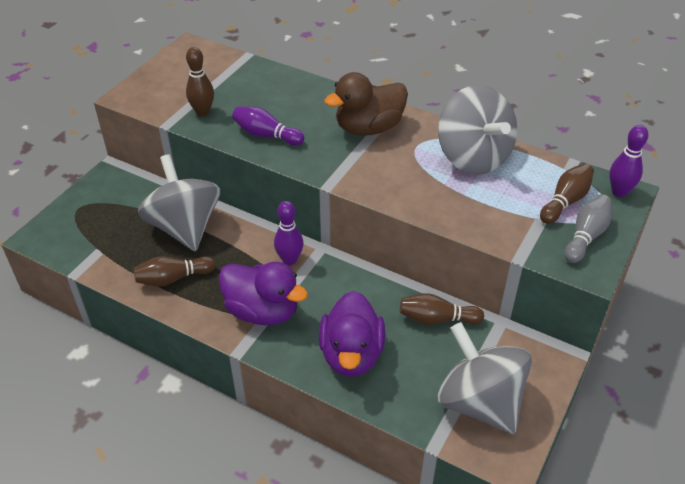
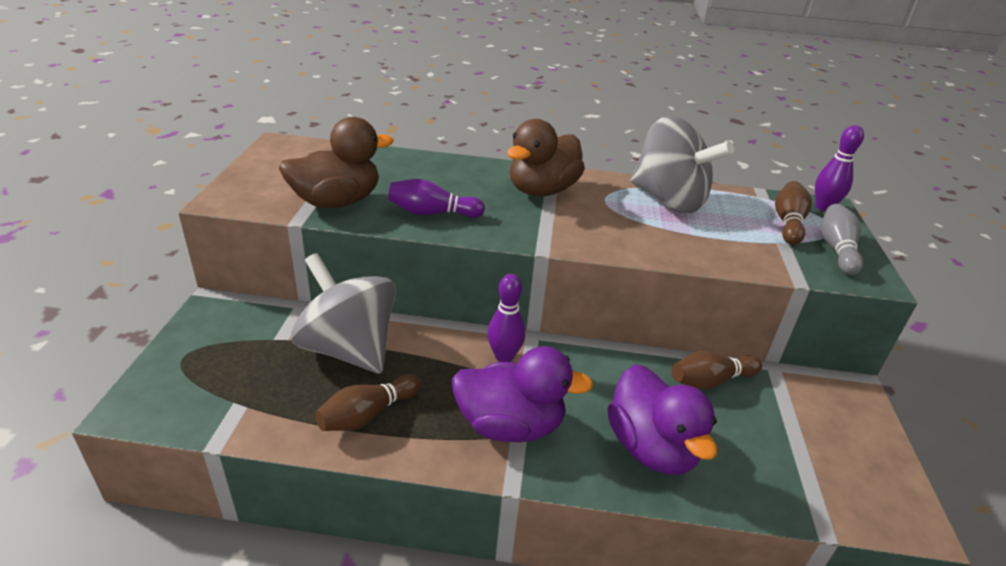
camera: 25 degrees left, 10 degrees down
(203, 112) = (337, 202): brown bowling pin -> brown duck
(479, 402) = (826, 461): grey spinning top -> none

